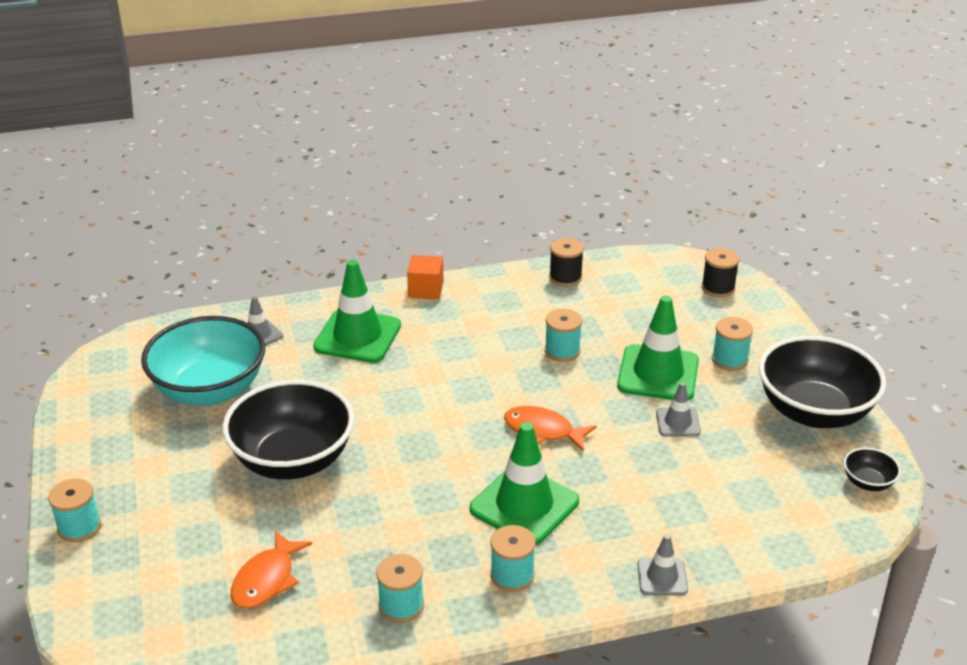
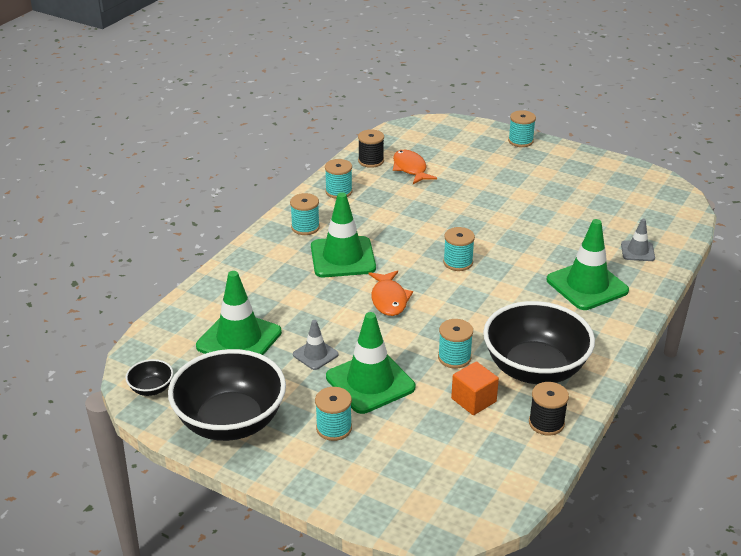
camera: 135 degrees right, 0 degrees up
(210, 390) = (594, 212): turquoise bowl -> none
(293, 460) = (488, 210): black bowl -> black bowl (534, 369)
(423, 425) = (458, 262): none -> turquoise spool
(426, 290) = (613, 343): orange cube -> orange cube (473, 400)
(543, 431) = (389, 299): orange fish -> orange fish turned 105 degrees clockwise
(662, 577) = (229, 267): grey traffic cone -> none
(718, 288) = (421, 500): black spool -> black spool (371, 161)
(736, 480) = (239, 339): none -> green traffic cone

